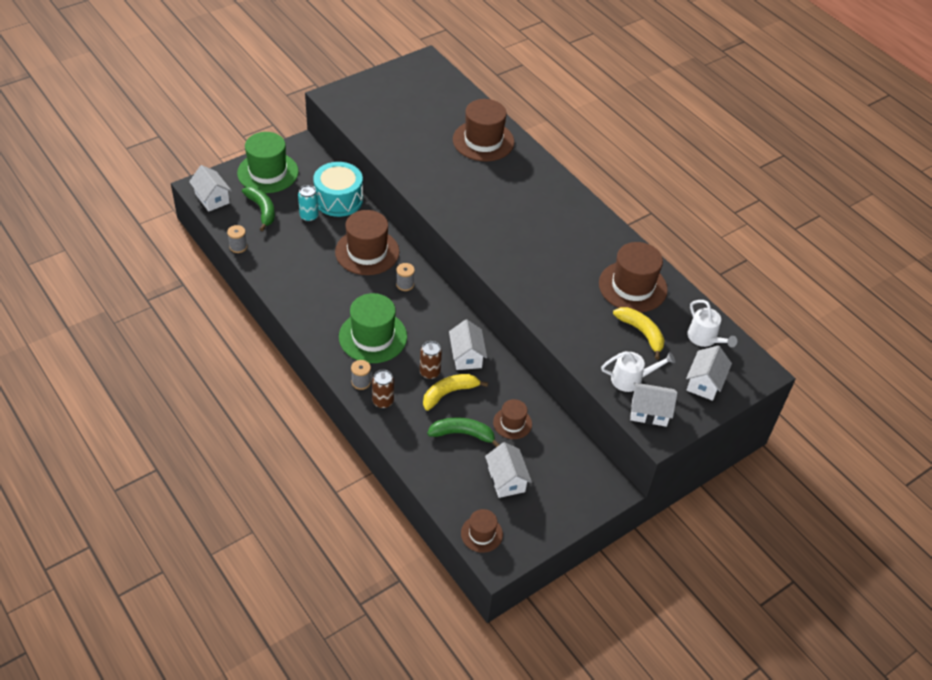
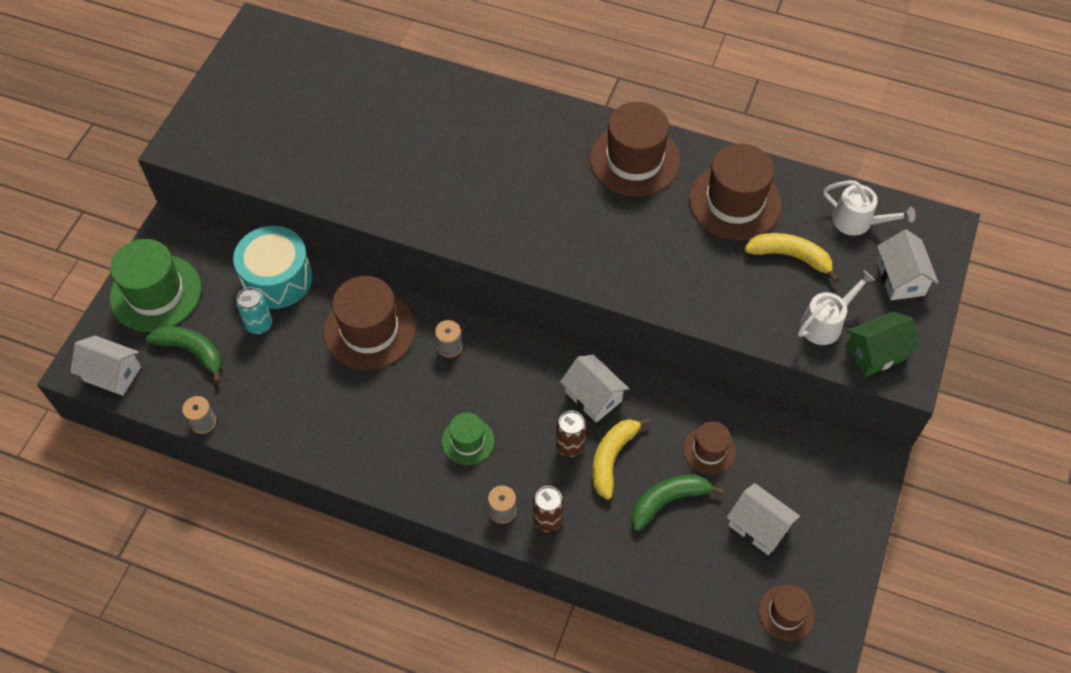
camera: 30 degrees left, 10 degrees up
(373, 337) = (468, 441): green hat -> green hat, size x0.54
(483, 141) = (417, 104): brown hat -> brown hat (634, 160)
(649, 412) = (875, 353): white house -> green house

